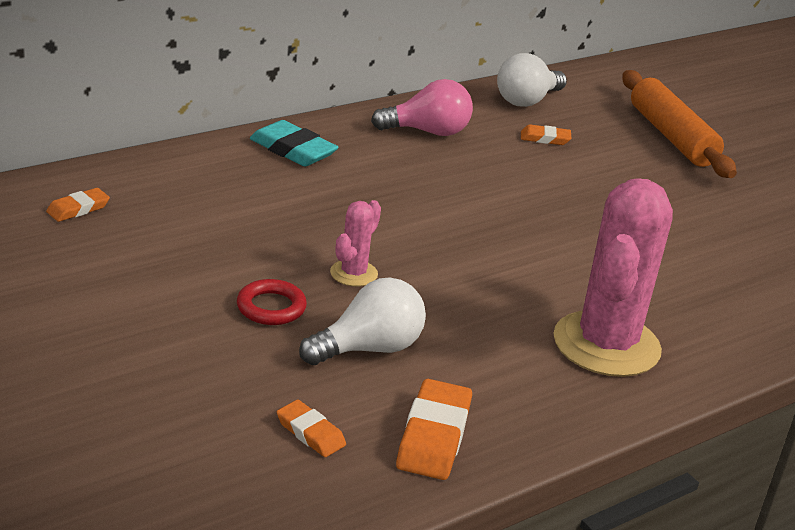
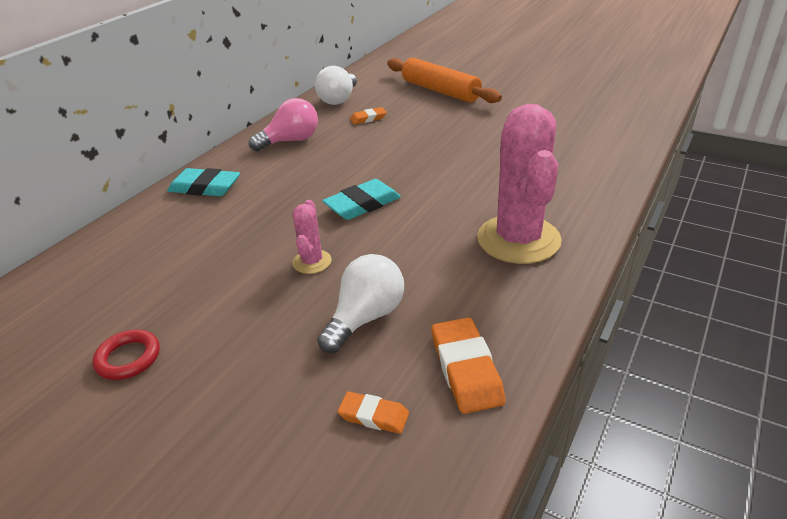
camera: 20 degrees left, 5 degrees up
(78, 209) = (56, 301): orange eraser -> none
(271, 307) = (268, 317): red ring -> red ring (128, 358)
(456, 236) = (362, 204): none -> turquoise eraser

